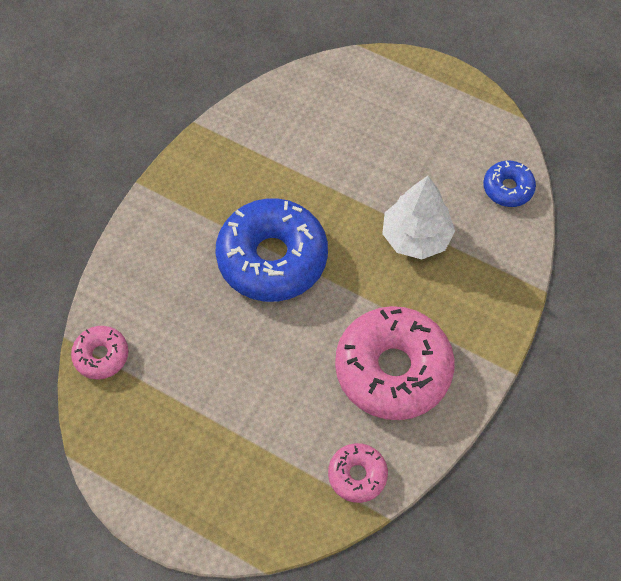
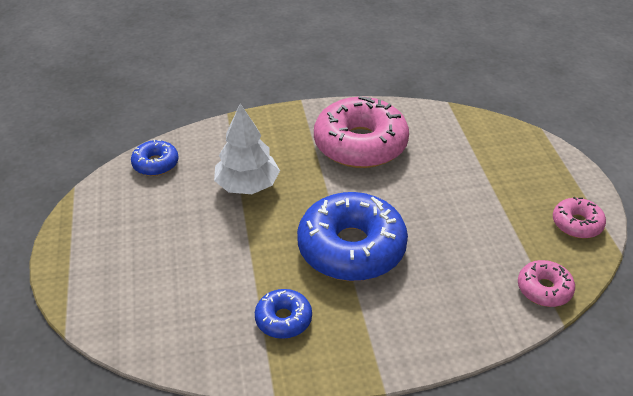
camera: 130 degrees left, 20 degrees down
(249, 167) = (283, 319): none -> blue donut
(357, 475) = (442, 124): pink donut -> pink donut (577, 224)

